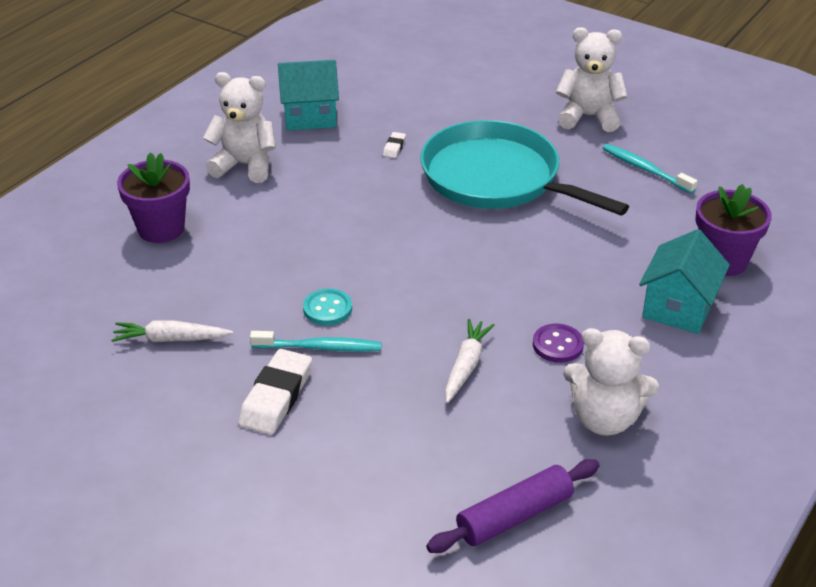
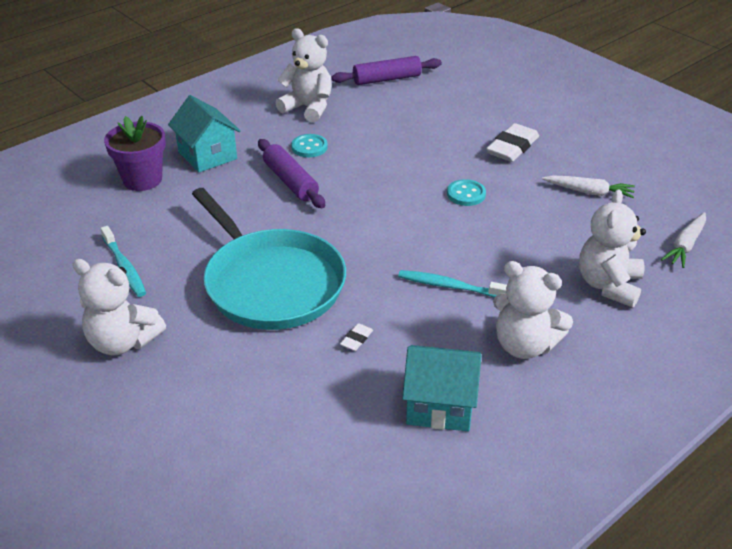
camera: 165 degrees left, 0 degrees up
(161, 228) = (608, 285): purple flower pot -> white teddy bear
(319, 347) = (477, 170): turquoise toothbrush -> turquoise toothbrush (450, 286)
(466, 366) = (378, 145): white carrot -> white carrot (685, 245)
(548, 289) = (290, 181): none -> purple rolling pin
(557, 345) = (309, 147): purple button -> turquoise button
(678, 308) = (207, 155): turquoise house -> turquoise house turned 75 degrees counterclockwise

